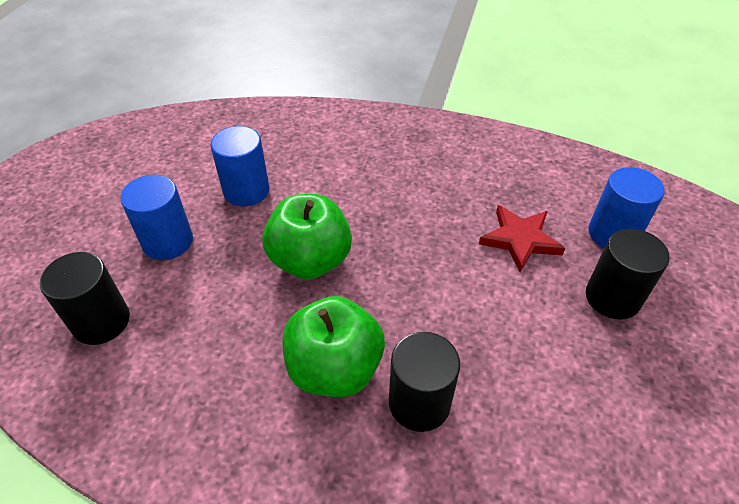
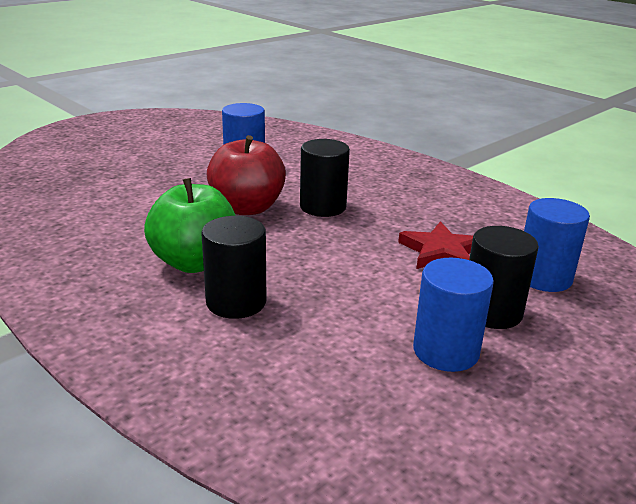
camera: 30 degrees right, 20 degrees down
(101, 321) = (74, 190): black cylinder -> black cylinder (323, 207)
(168, 242) = (160, 170): blue cylinder -> blue cylinder (446, 351)
(310, 260) = (247, 208): green apple -> red apple

